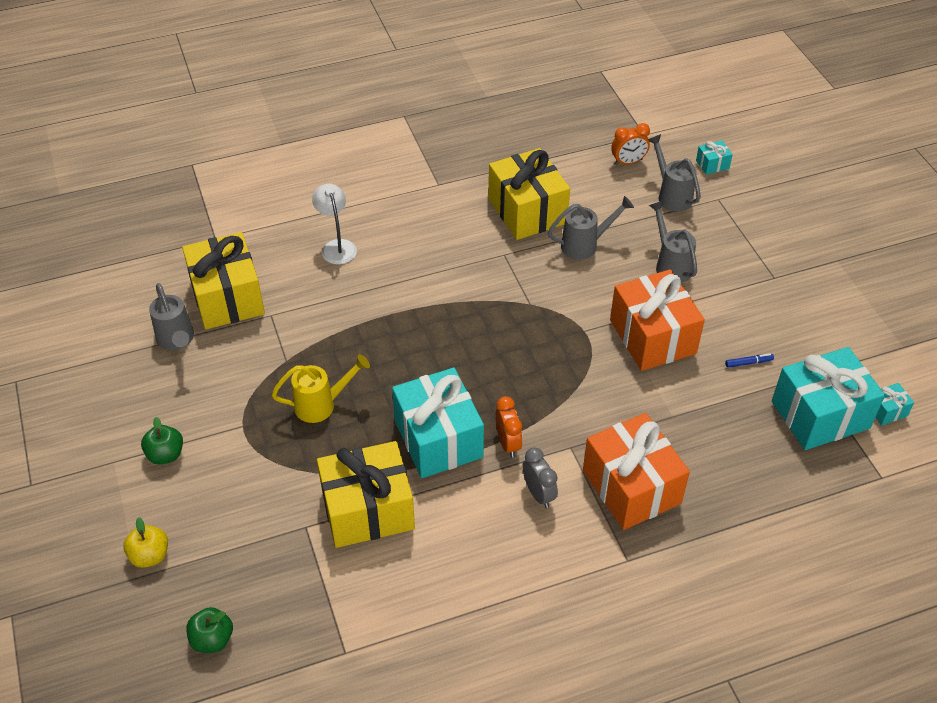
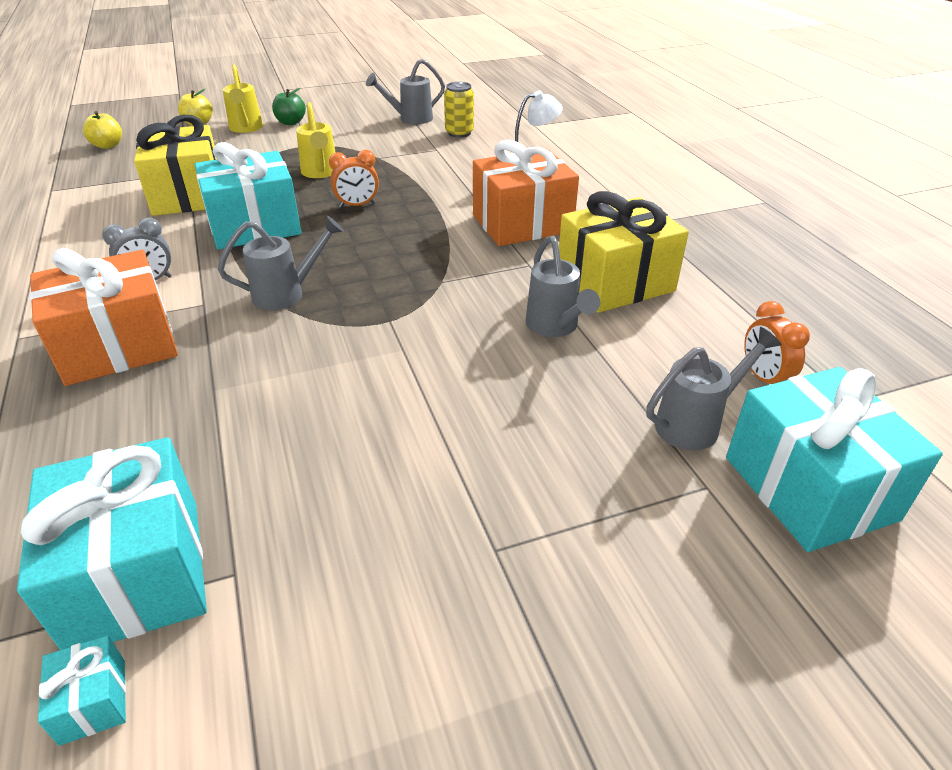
camera: 90 degrees right, 10 degrees down
(178, 498) = (246, 129): none -> yellow watering can
(212, 639) = (108, 145): green apple -> yellow apple
(227, 297) = (459, 133): yellow gift -> yellow can
(508, 443) = (229, 264): orange clock -> orange clock (357, 205)
(653, 337) = (367, 380): orange gift -> orange gift (522, 223)
(670, 264) = (521, 409): grey watering can -> grey watering can (287, 294)
(712, 164) = (809, 488): turquoise gift -> turquoise gift, size x2.40
(748, 363) = (288, 485): blue marker -> none

